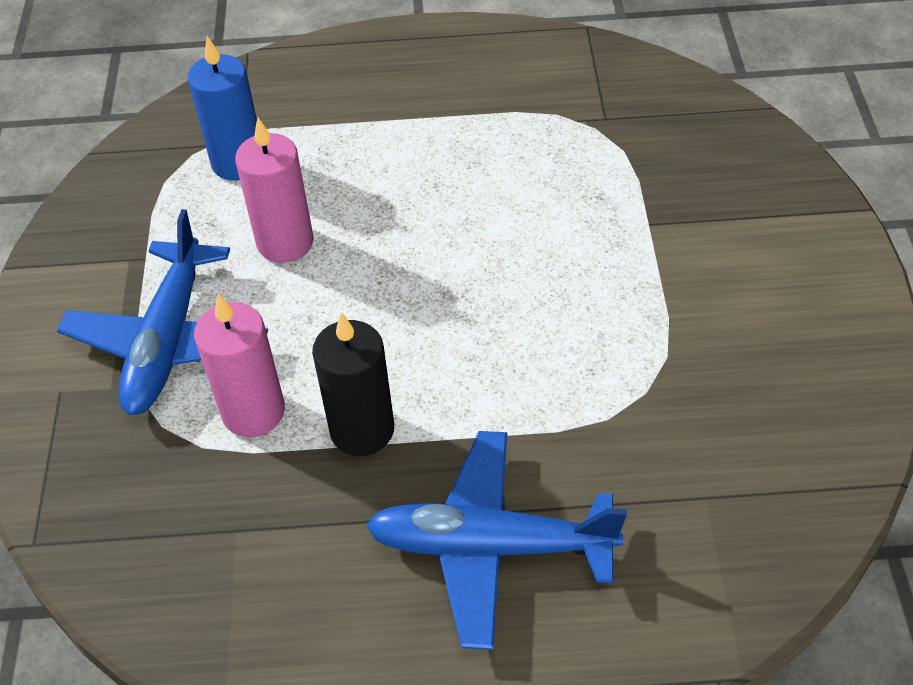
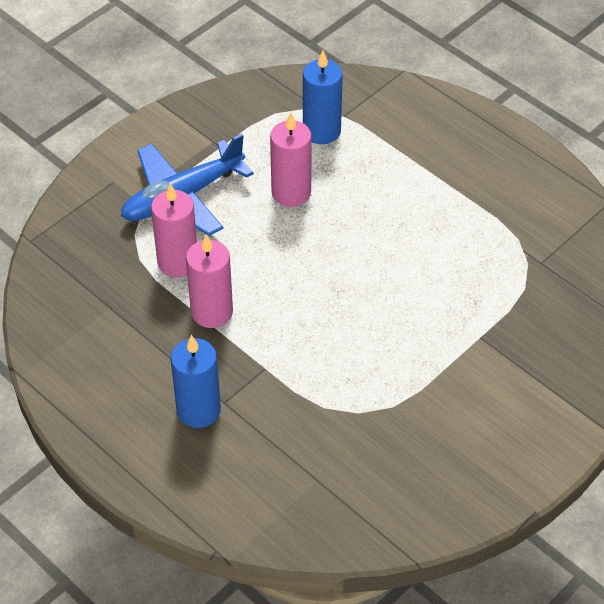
camera: 45 degrees right, 0 degrees up
(362, 430) = (212, 312): black candle -> pink candle
(489, 546) = (198, 410): blue plane -> blue candle

